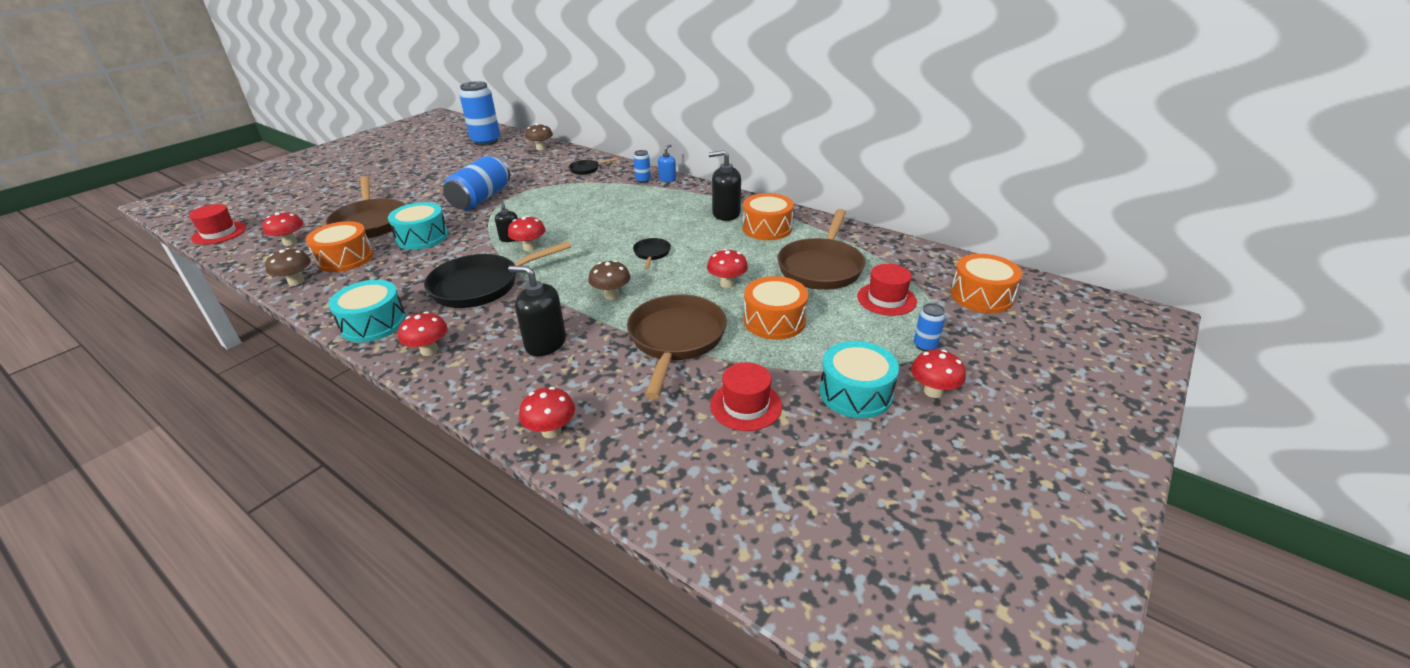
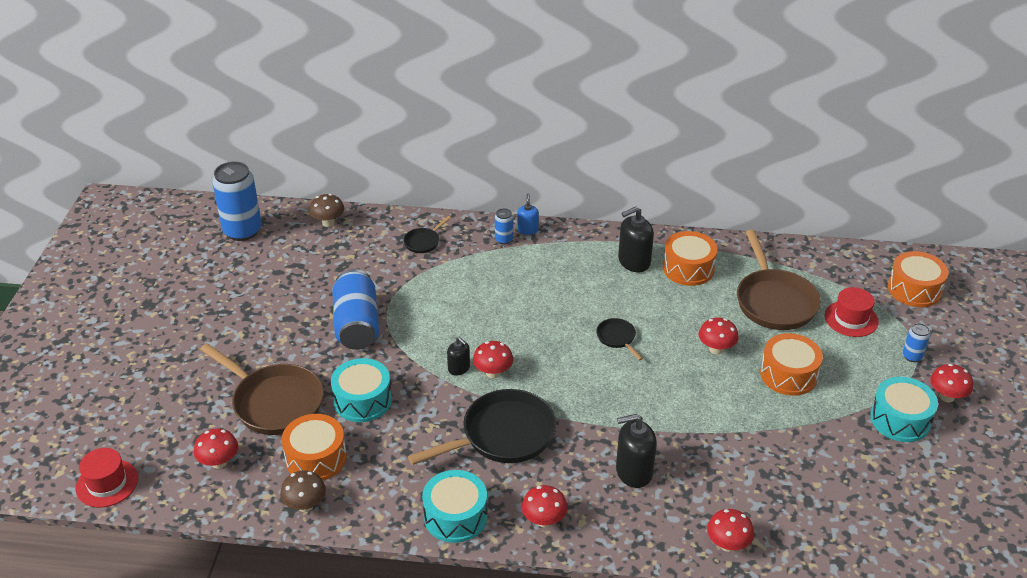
camera: 30 degrees left, 5 degrees up
(481, 286) = (503, 435): black pan -> black pan turned 150 degrees counterclockwise
(611, 295) = (633, 400): brown mushroom -> none
(676, 339) = (733, 424): brown pan -> none
(746, 405) = (839, 462): red hat -> none

